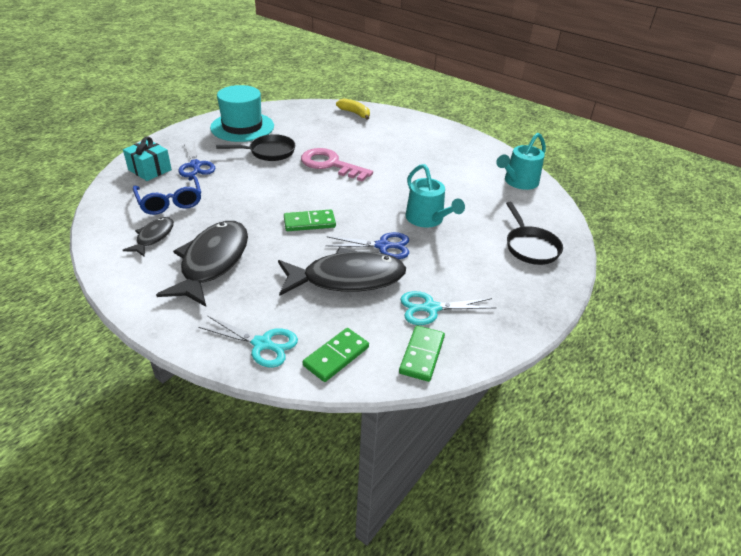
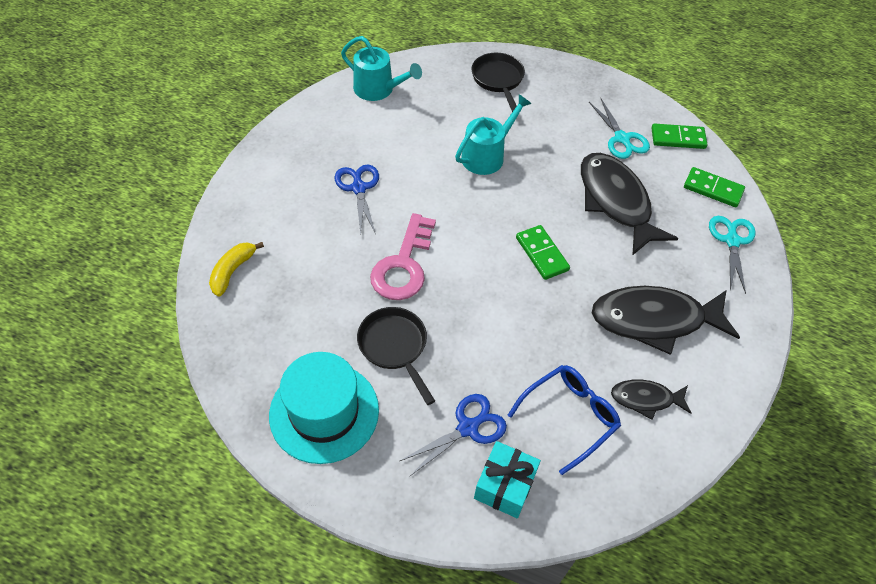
camera: 105 degrees left, 15 degrees up
(383, 246) = (552, 184): blue scissors -> blue scissors (359, 188)
(530, 247) = (498, 80): black pan -> black pan turned 75 degrees counterclockwise

